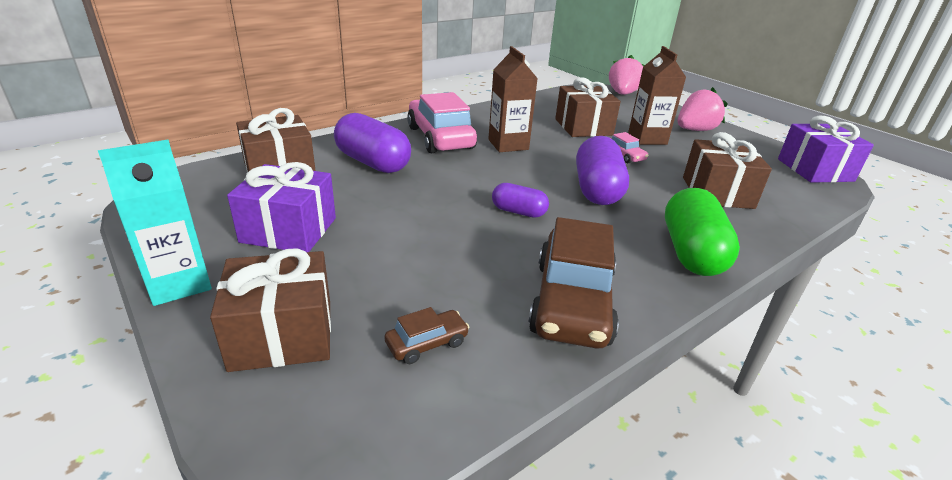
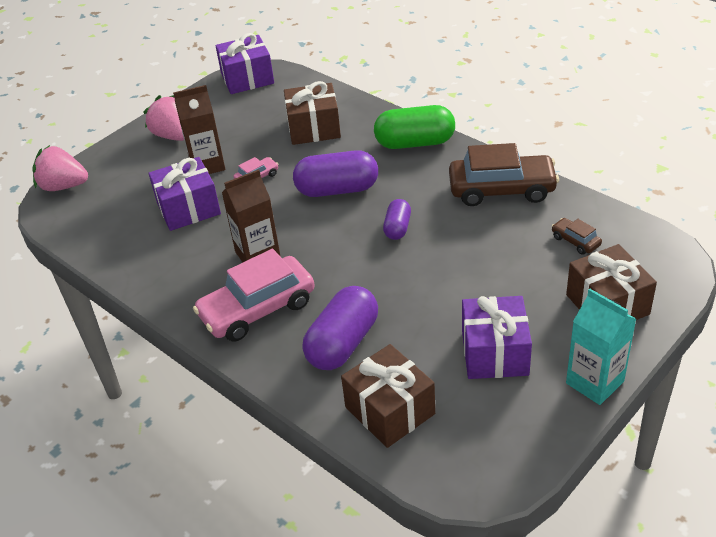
camera: 95 degrees left, 10 degrees up
(583, 127) = (188, 208): brown gift -> purple gift

